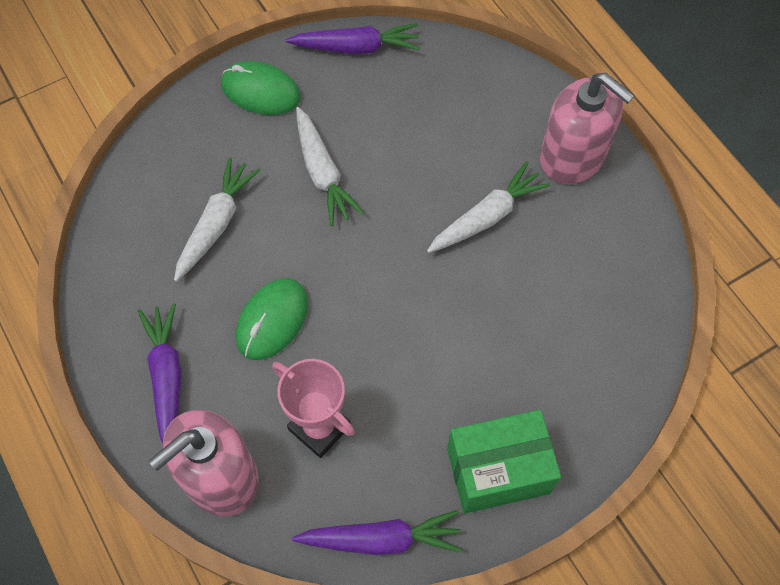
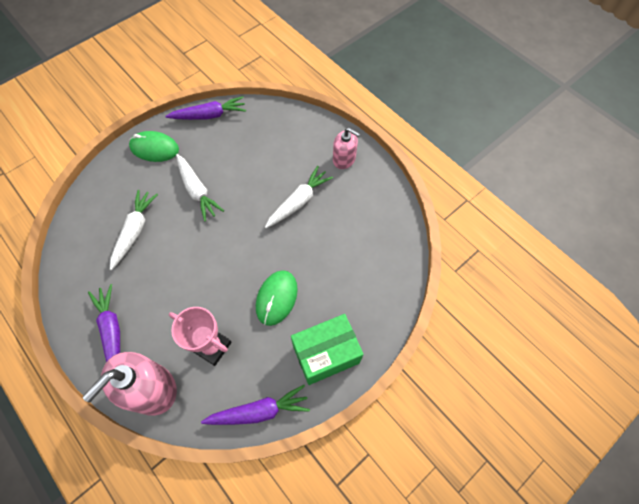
camera: 10 degrees left, 0 degrees up
(272, 320) = (175, 284): green mouse -> green mouse (276, 298)
(573, 156) = (344, 159): pink soap dispenser -> pink soap dispenser, size x0.60

